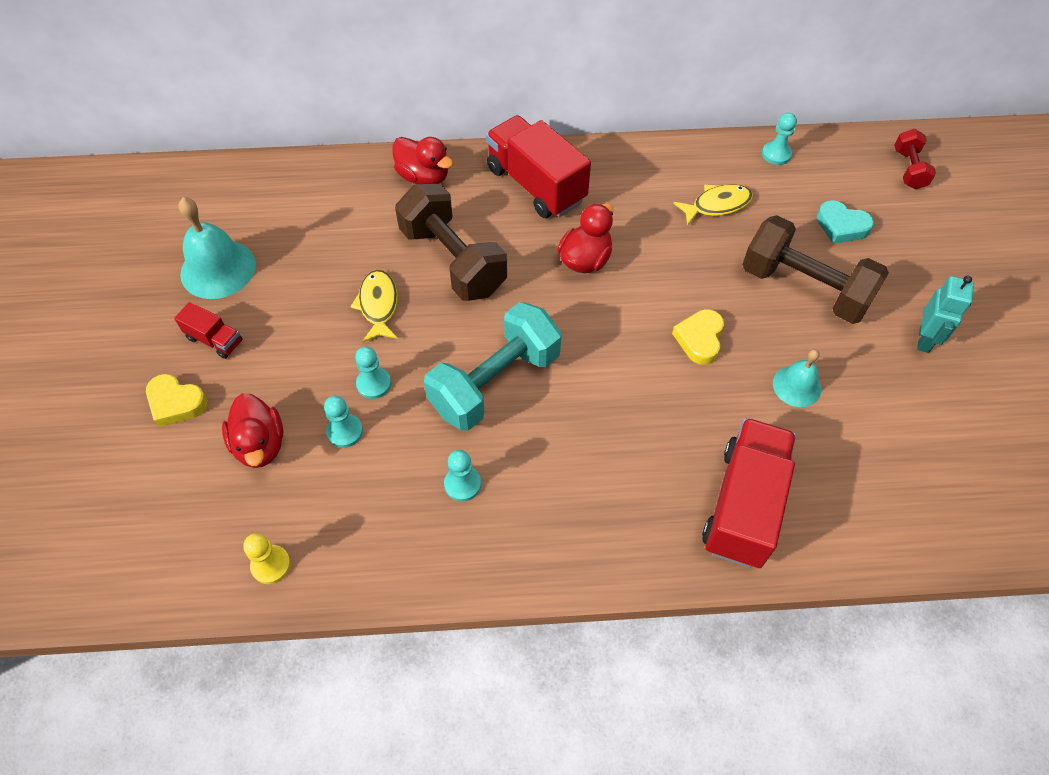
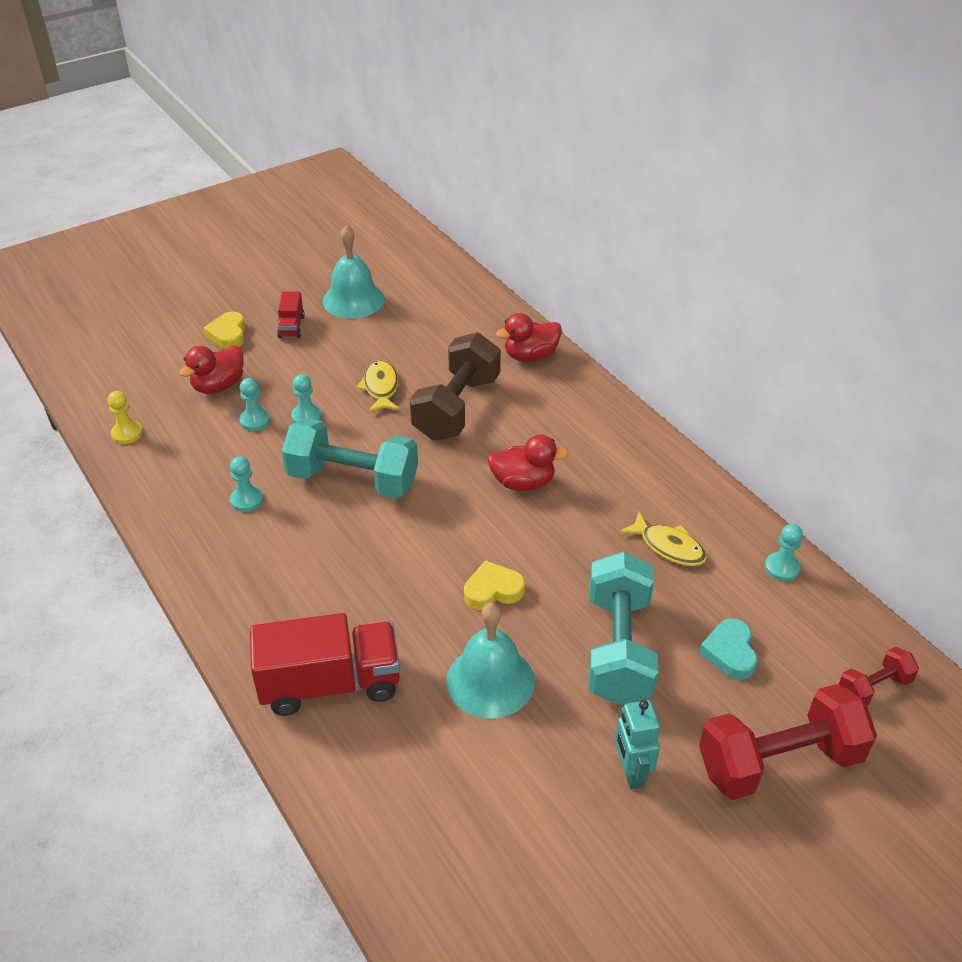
camera: 60 degrees right, 15 degrees down
(378, 305) = (380, 388): yellow fish -> yellow fish turned 60 degrees counterclockwise
(424, 177) = (530, 356): red duck -> red duck turned 60 degrees clockwise
(536, 185) = (581, 421): red truck -> none
(796, 386) = (490, 680): turquoise bell -> turquoise bell, size x1.68
(804, 288) = (618, 648): brown dumbbell -> turquoise dumbbell
(924, 339) = (631, 772): turquoise robot -> turquoise robot turned 90 degrees clockwise
(949, 252) = (779, 762): none -> red dumbbell

